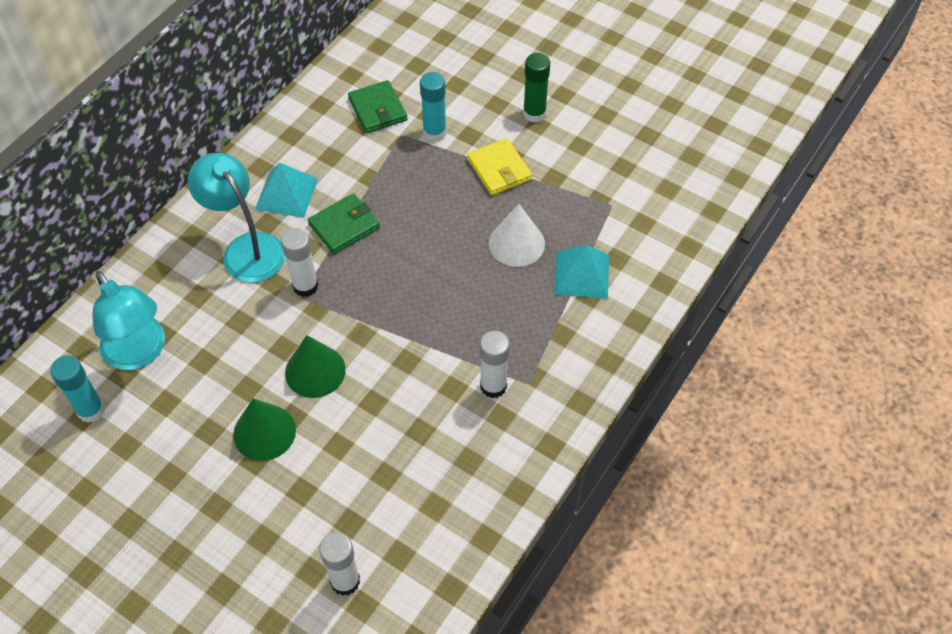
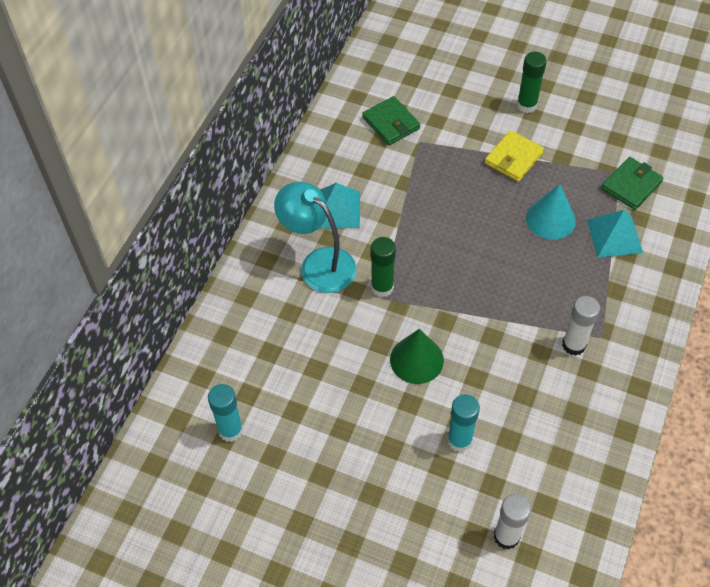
camera: 10 degrees left, 0 degrees up
(139, 353) = (256, 372): turquoise lamp -> none
(264, 432) = (391, 421): green cone -> none
(305, 286) = (382, 287): white glue stick -> green glue stick
(344, 226) = (397, 229): green wallet -> green wallet (631, 185)
(434, 132) = (447, 135): turquoise glue stick -> turquoise glue stick (459, 440)
(499, 169) = (513, 158): yellow wallet -> yellow wallet turned 75 degrees clockwise
(516, 243) = (550, 219): white cone -> turquoise cone

